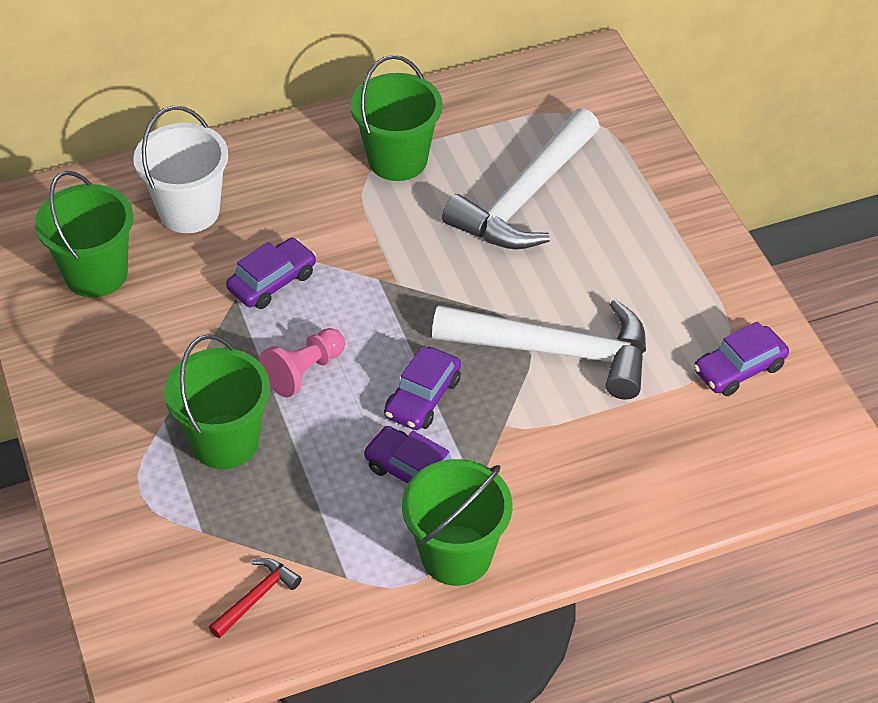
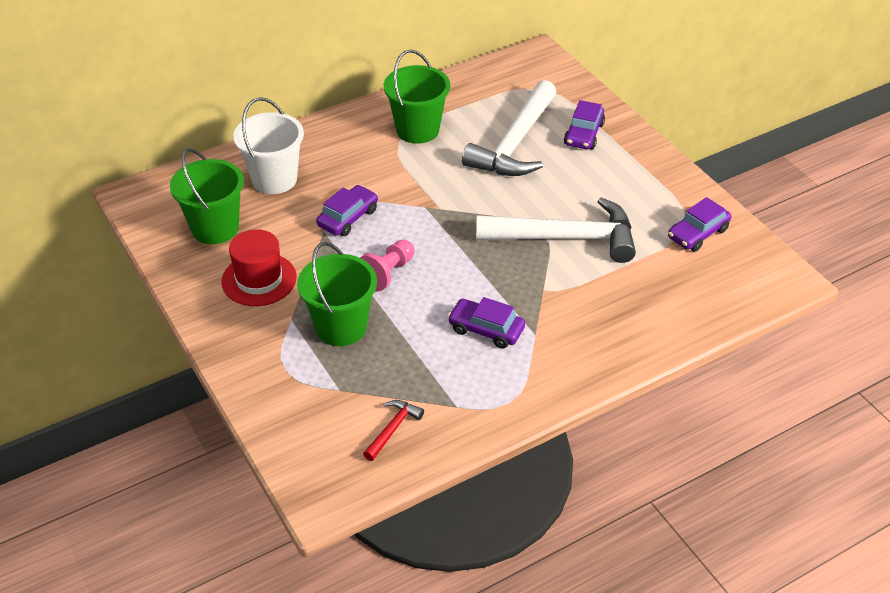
camera: 10 degrees left, 5 degrees down
(135, 357) = (259, 279): none -> red hat
(422, 398) = (479, 280): purple car -> purple car (583, 134)
(456, 555) = (533, 380): green bucket -> none

